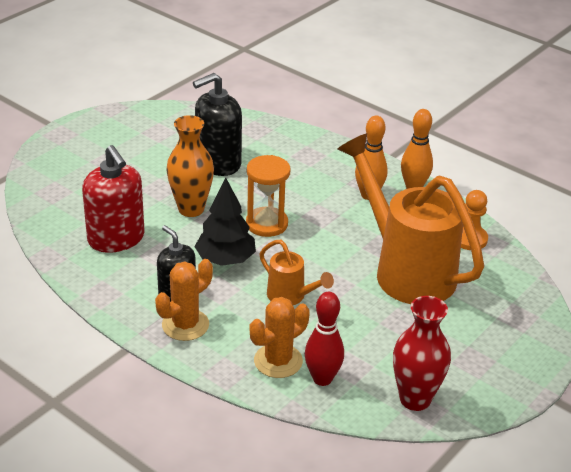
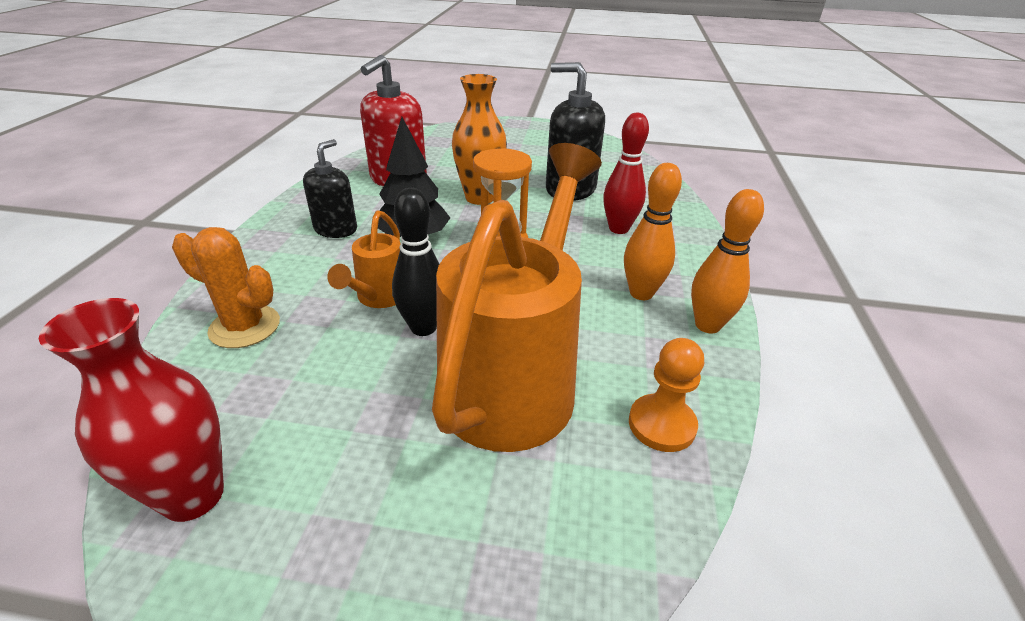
camera: 60 degrees right, 0 degrees up
(185, 325) = (285, 248): orange cactus -> none
(322, 379) = (219, 375): red bowling pin -> red bowling pin (618, 229)
(337, 288) = (423, 327): none -> black bowling pin

